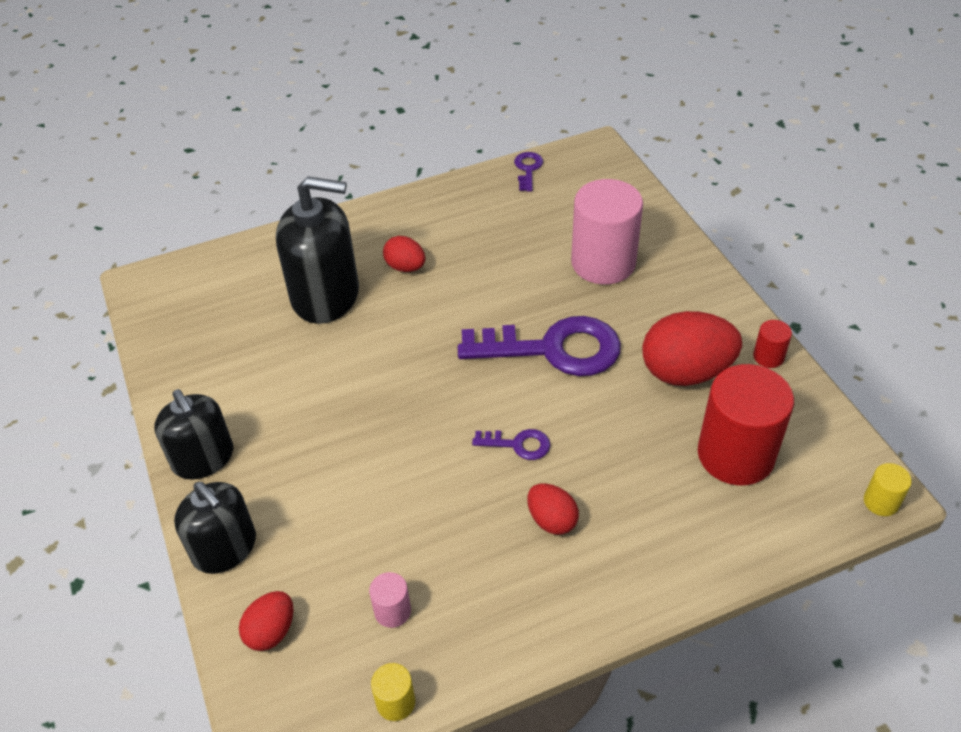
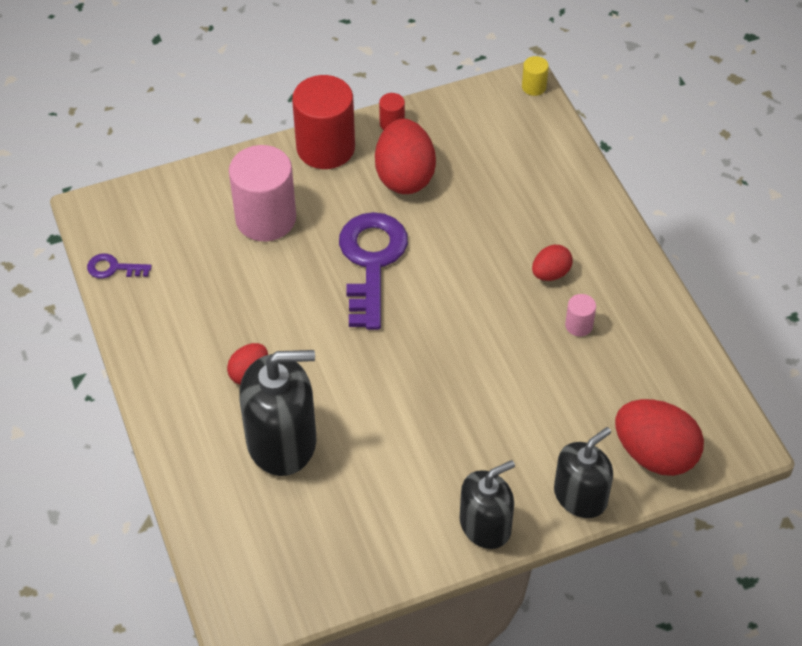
camera: 90 degrees left, 5 degrees up
(271, 631) = (655, 454): red egg -> red egg, size x1.87
(326, 295) = (282, 441): black soap dispenser -> black soap dispenser turned 75 degrees clockwise
(392, 611) = (633, 375): pink cylinder -> pink cylinder (579, 325)
(395, 702) = (705, 371): yellow cylinder -> none
(518, 444) = (476, 291): purple key -> none
(735, 455) = (490, 158): red cylinder -> red cylinder (325, 148)

